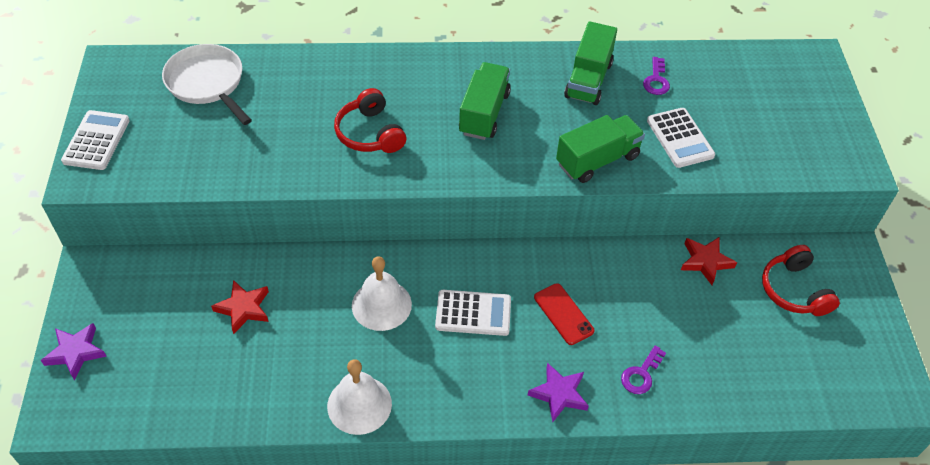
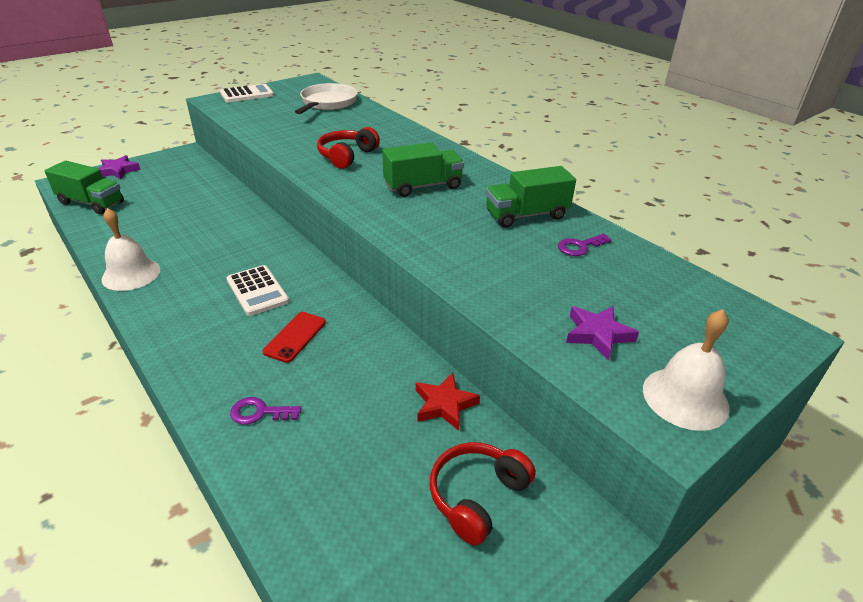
camera: 55 degrees right, 15 degrees down
(243, 308) = (189, 204): red star -> none
(381, 305) = (233, 249): white bell -> white bell (685, 398)
(559, 394) = (201, 368): purple star -> purple star (598, 334)
(597, 160) = (438, 249): green truck -> green truck (91, 203)
(680, 138) = (526, 283): white calculator -> none

